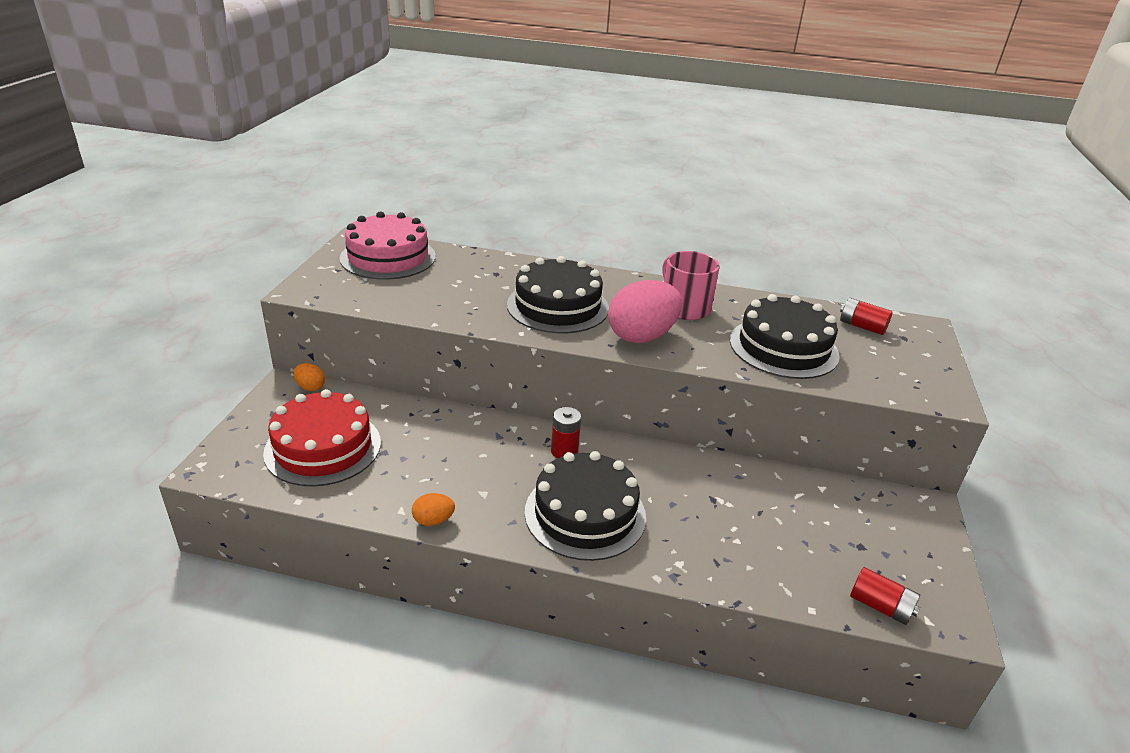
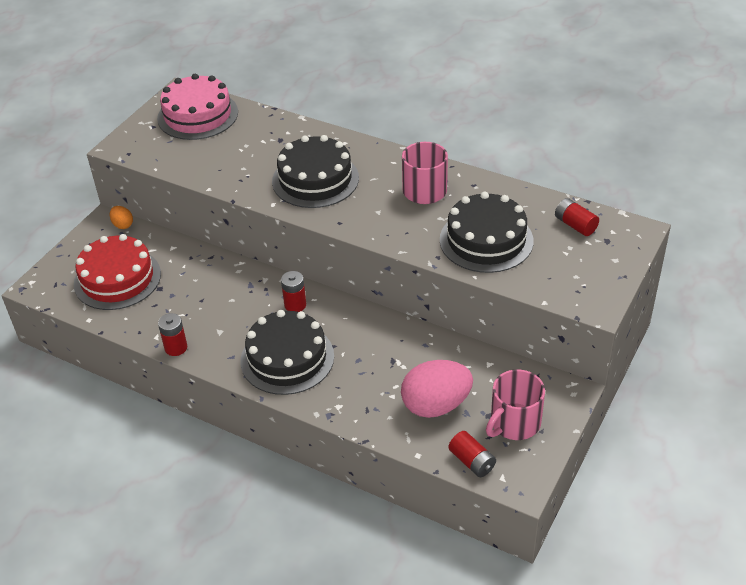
camera: 20 degrees right, 10 degrees up
(433, 520) = (176, 347): orange egg -> red battery
(642, 336) = (370, 217): pink egg -> pink egg (436, 405)
(895, 550) = (514, 423): none -> pink mug

